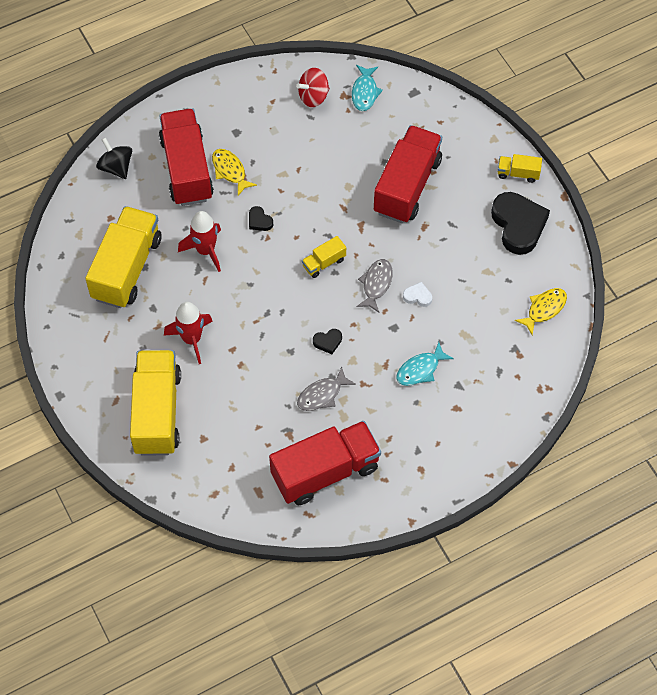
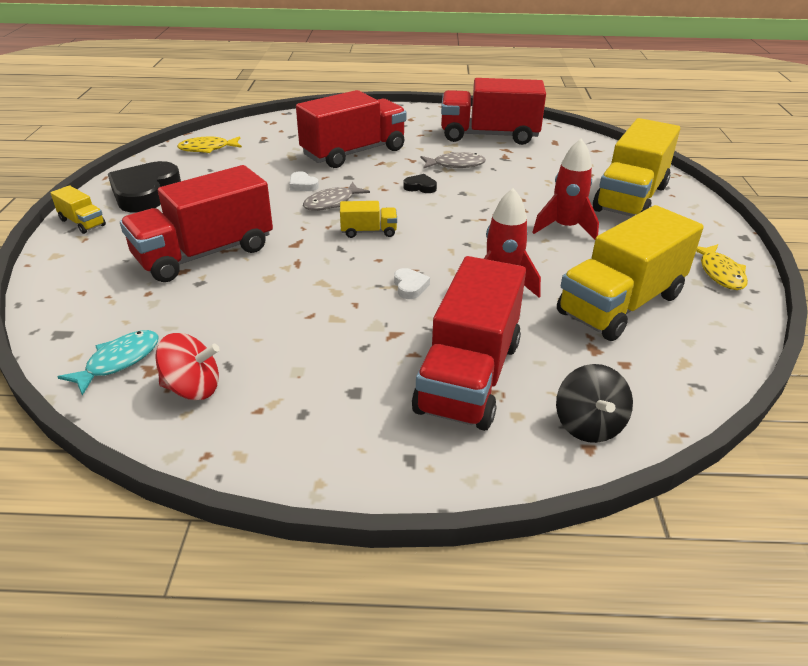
camera: 150 degrees left, 25 degrees down
(230, 171) = (405, 349): yellow fish -> yellow fish (720, 273)
(259, 221) = (410, 286): black heart -> white heart
(420, 369) = (354, 153): turquoise fish -> red truck

